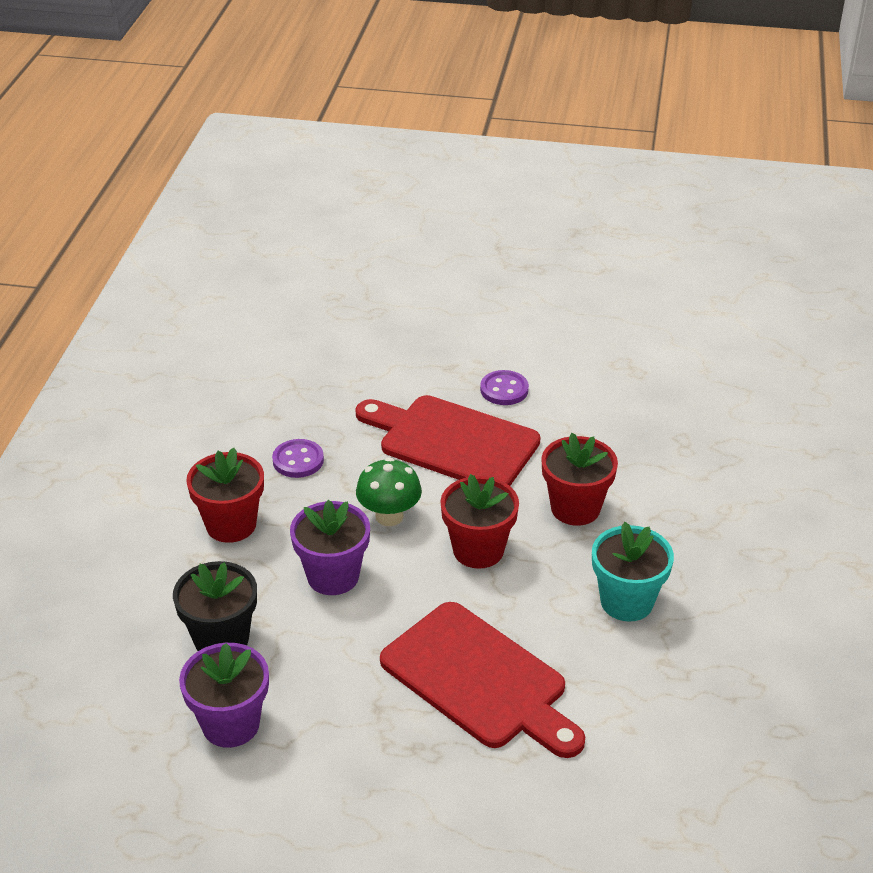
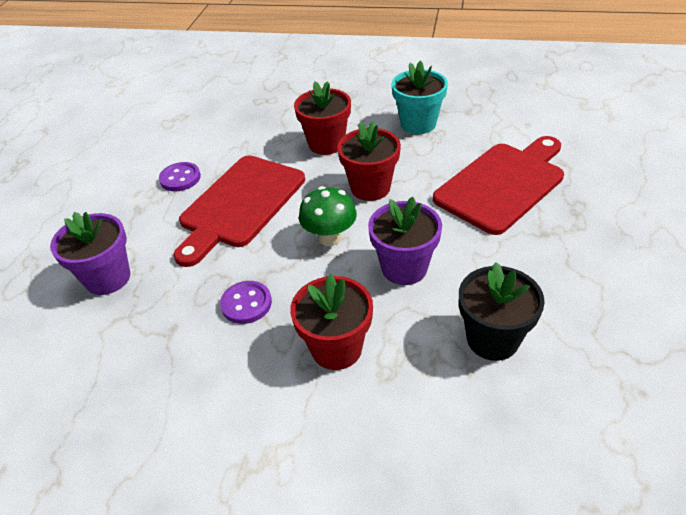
camera: 85 degrees left, 5 degrees up
(231, 724) = (590, 321): purple flower pot -> purple flower pot (108, 278)

